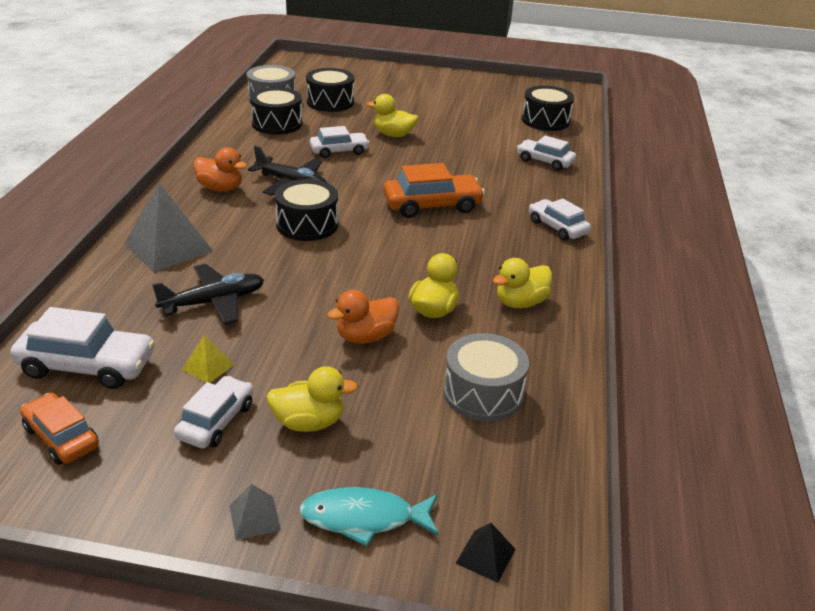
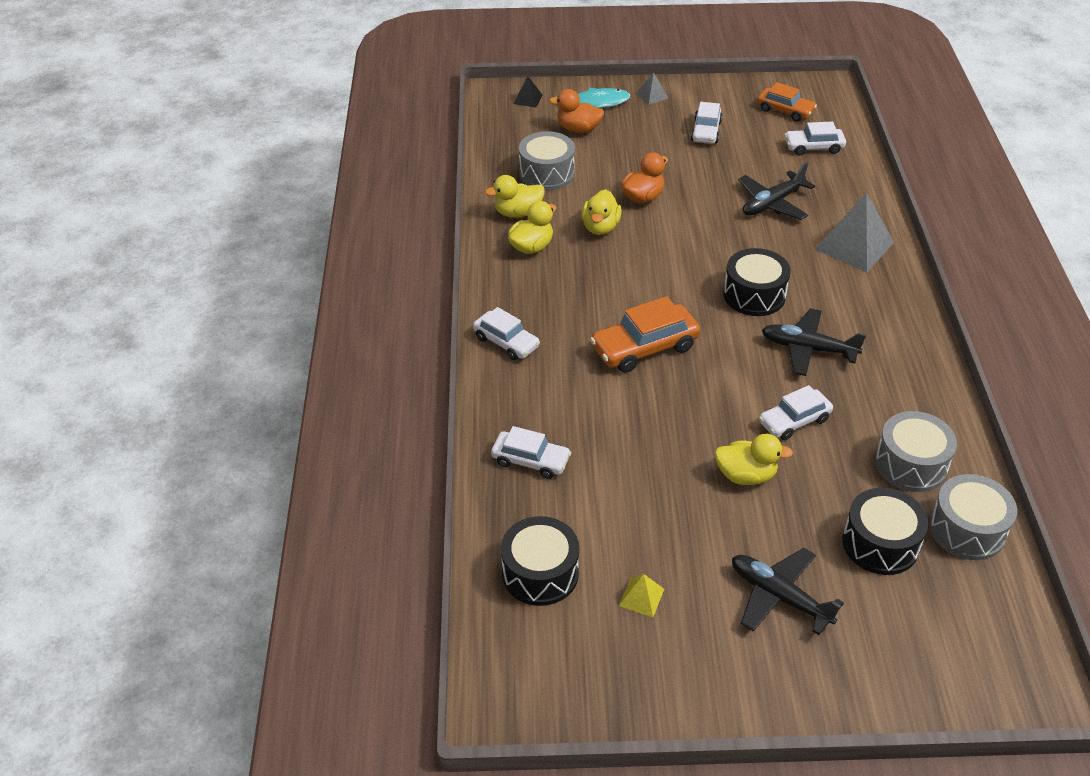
camera: 170 degrees right, 10 degrees up
(87, 365) = (813, 147): white car -> white car, size x0.66
(208, 367) = (736, 159): yellow pyramid -> yellow pyramid (641, 597)
(220, 188) = (874, 326): orange duck -> orange duck (578, 129)
(277, 124) = (911, 464): black drum -> grey drum
(309, 422) = (650, 139): yellow duck -> yellow duck (518, 213)
(405, 96) = (779, 596): none -> black plane

